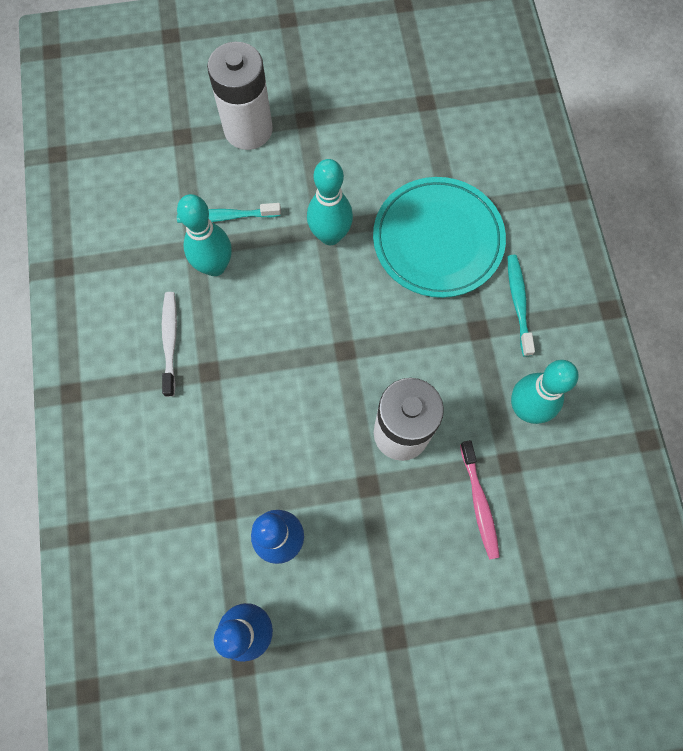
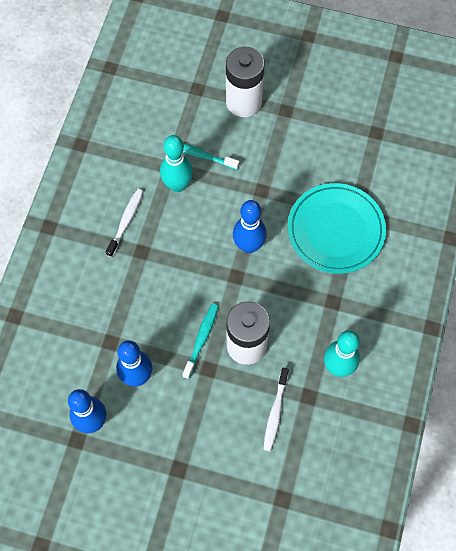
camera: 25 degrees right, 5 degrees down
(330, 235) = (264, 196): turquoise bowling pin -> none
(341, 305) = (249, 245): none -> blue bowling pin
(479, 503) = (275, 412): pink toothbrush -> white toothbrush
(518, 303) = (369, 296): turquoise toothbrush -> turquoise toothbrush (201, 339)

